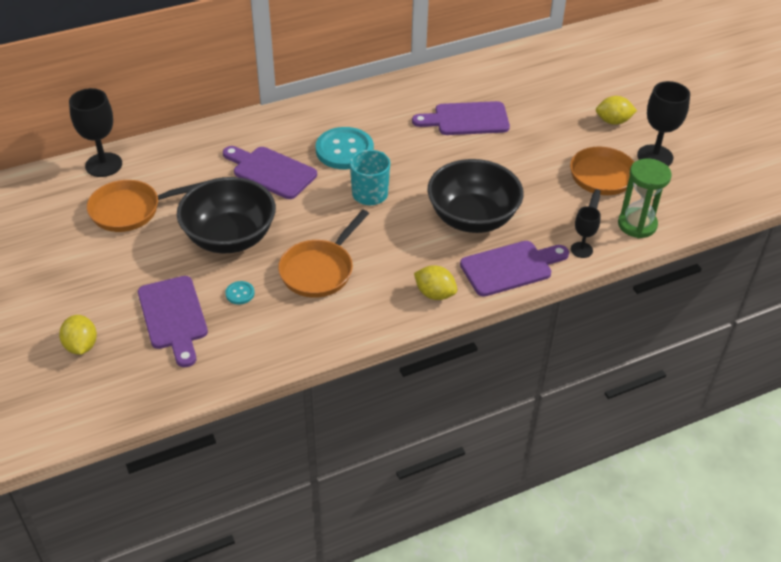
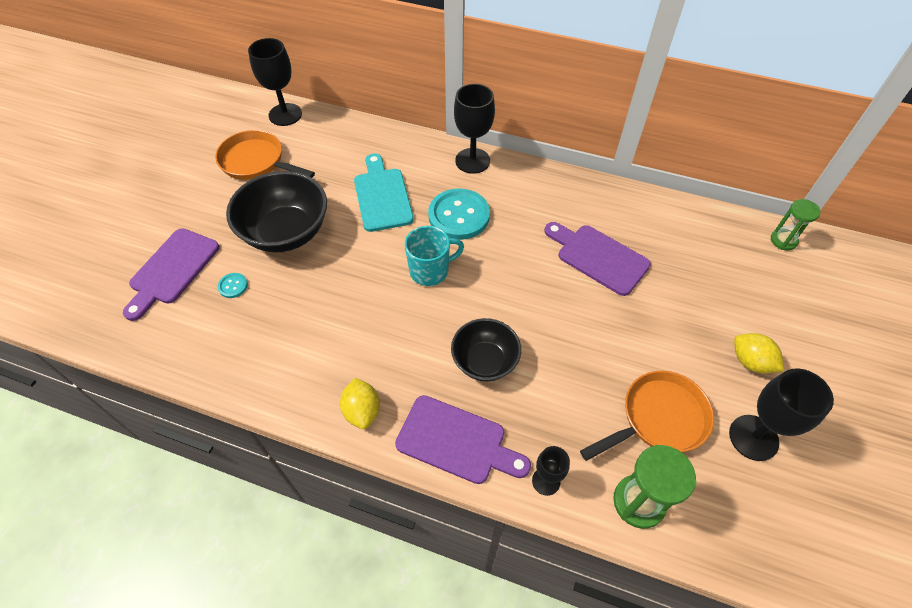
camera: 45 degrees right, 10 degrees up
(81, 346) = (98, 247): yellow lemon -> none
(271, 171) = (382, 196): purple cutting board -> turquoise cutting board
(306, 111) = (472, 161): none -> black goblet
(319, 270) = (308, 311): orange pan -> none
(472, 218) = (485, 361): black bowl -> black bowl, size x0.62
(558, 46) = (783, 240): none -> green hourglass

